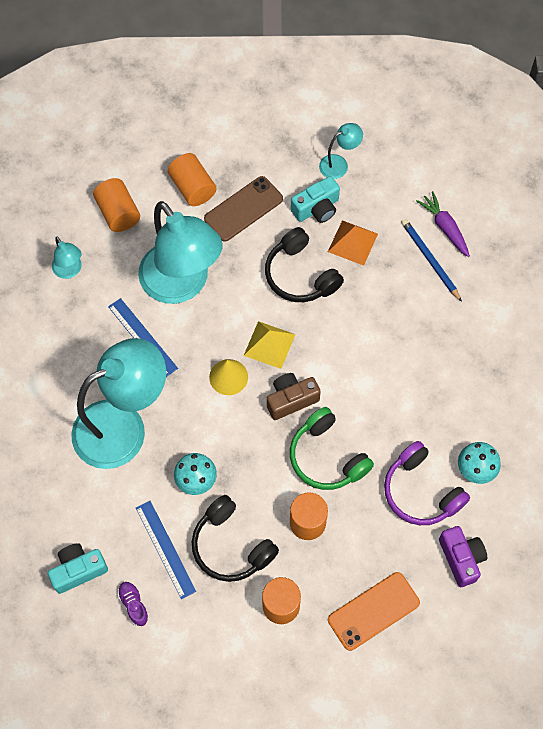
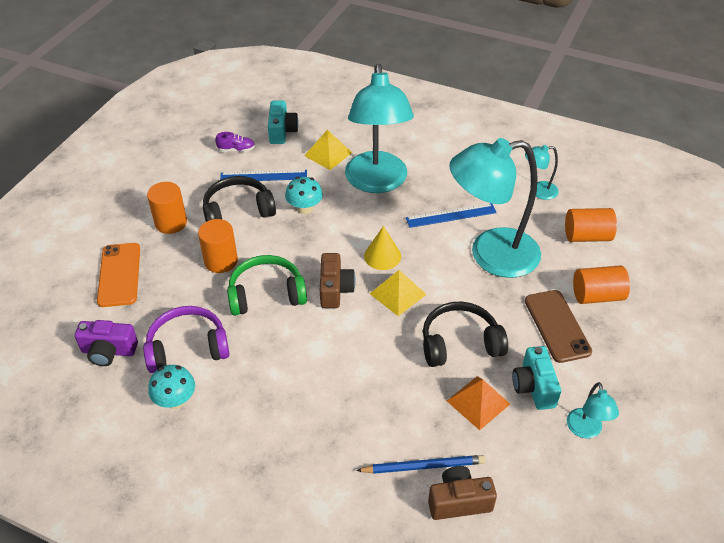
camera: 115 degrees right, 20 degrees down
(98, 498) = (328, 154): none -> yellow pyramid
(444, 227) = (459, 501): purple carrot -> brown camera

